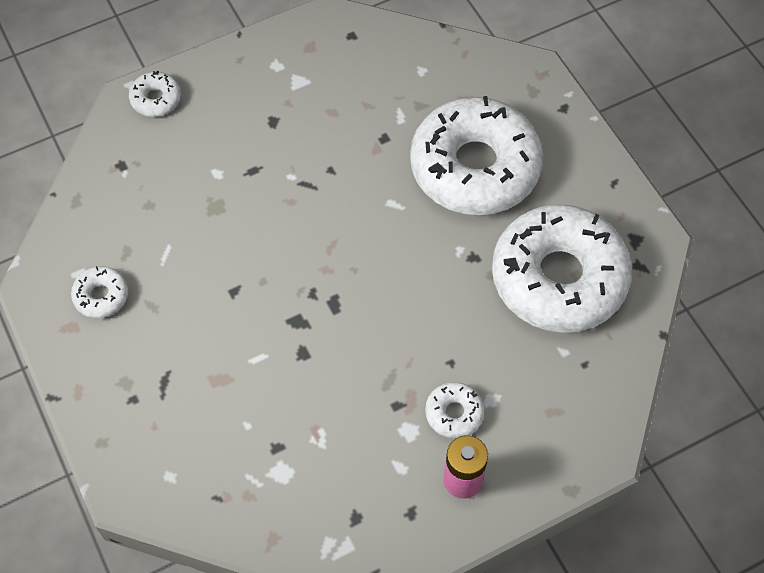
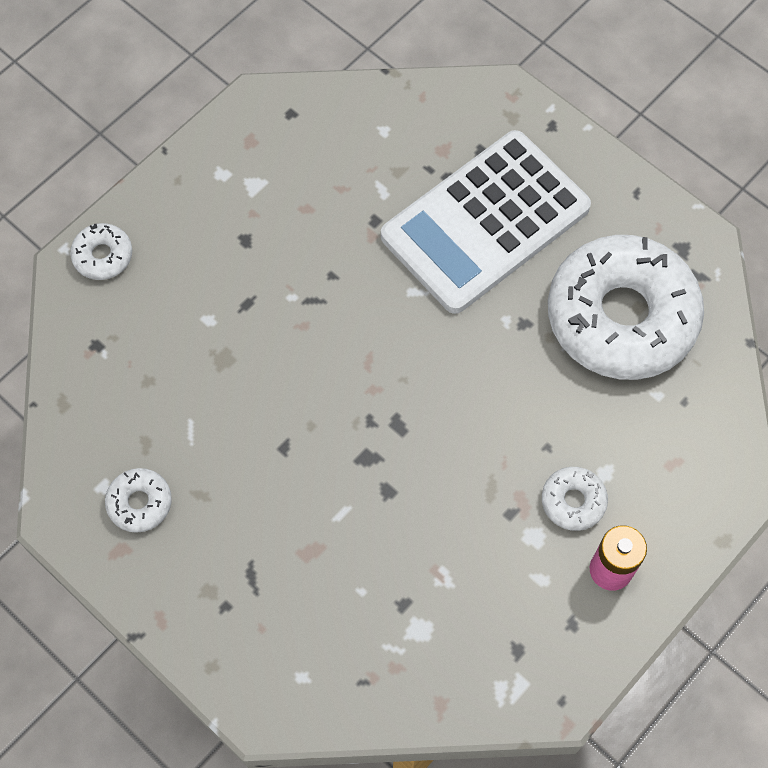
camera: 20 degrees left, 5 degrees up
(475, 167) = (485, 222): white donut -> white calculator

